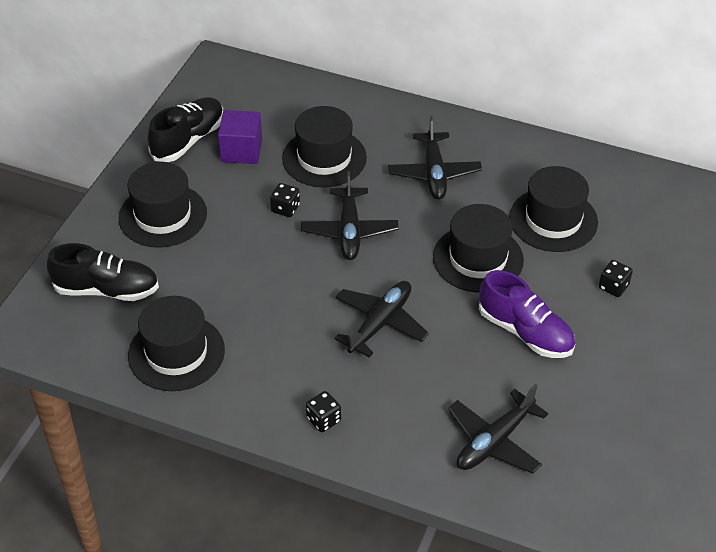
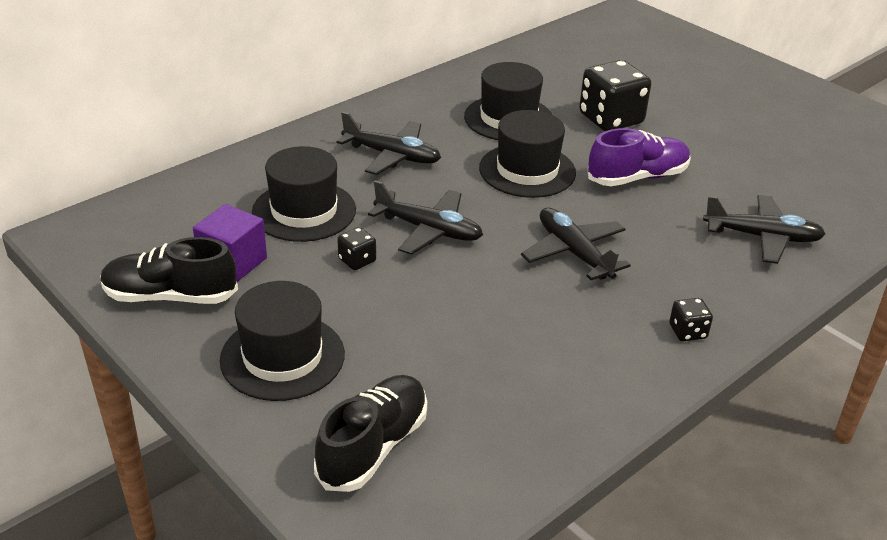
camera: 65 degrees left, 10 degrees down
(176, 353) = (525, 414): black hat -> none
(188, 140) = (170, 296): black shoe -> black shoe turned 60 degrees counterclockwise
(494, 441) = (762, 237): black plane -> black plane turned 60 degrees counterclockwise
(613, 287) = (611, 119): black dice -> black dice, size x2.14

